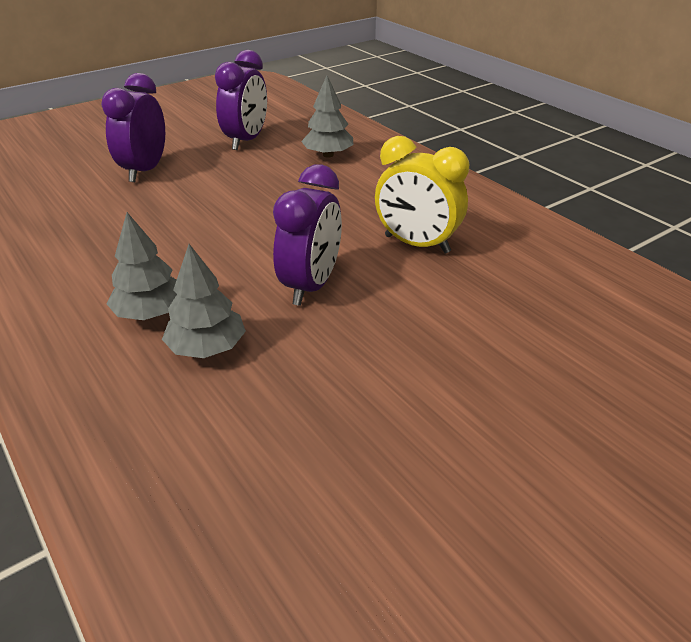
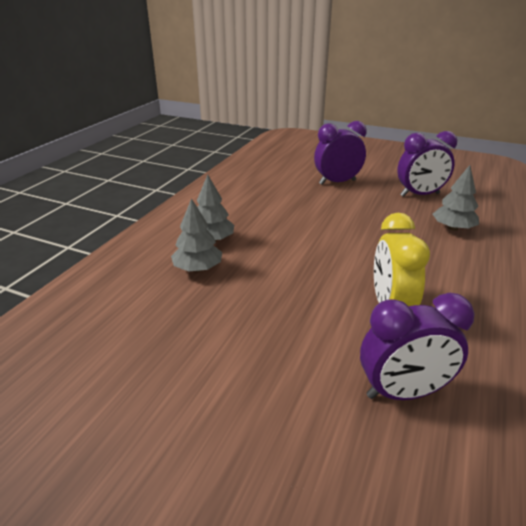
camera: 60 degrees right, 5 degrees down
(311, 286) = (288, 280): purple clock -> purple clock (403, 392)

